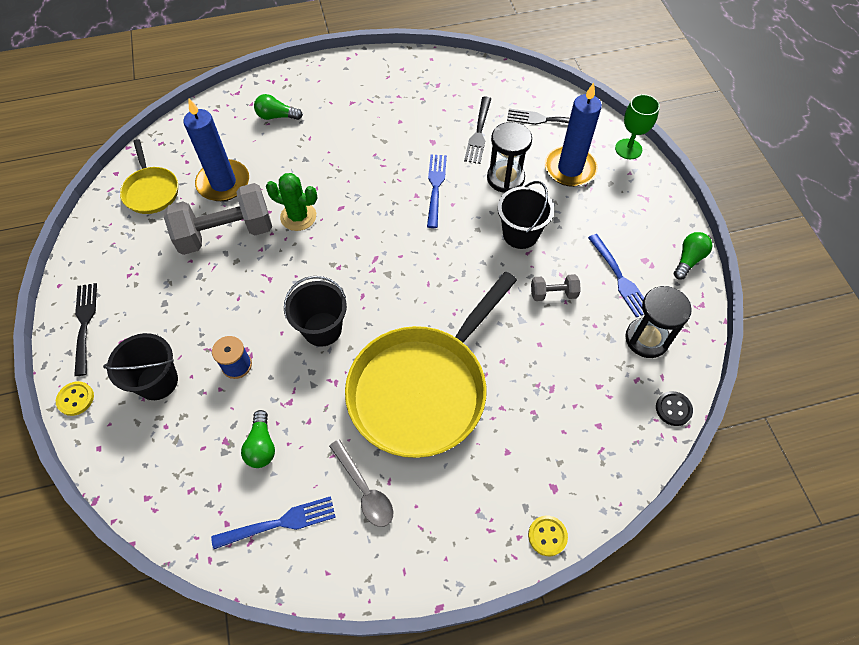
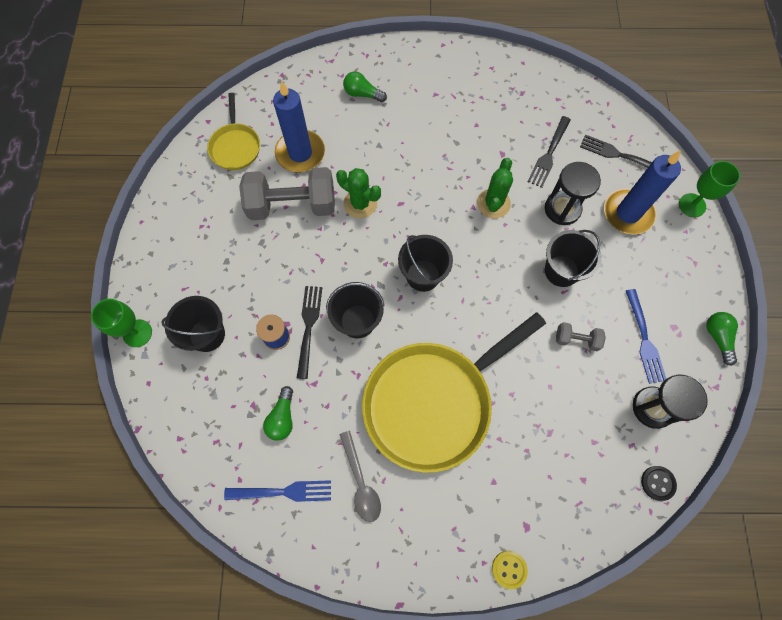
camera: 15 degrees right, 10 degrees up
(75, 399) = (137, 333): yellow button -> green goblet
(85, 325) = (156, 265): black fork -> black fork (309, 328)
(381, 269) = (423, 275): none -> black bucket
(435, 188) = (493, 203): blue fork -> green cactus
(688, 260) = (717, 337): green light bulb -> green light bulb turned 60 degrees counterclockwise

